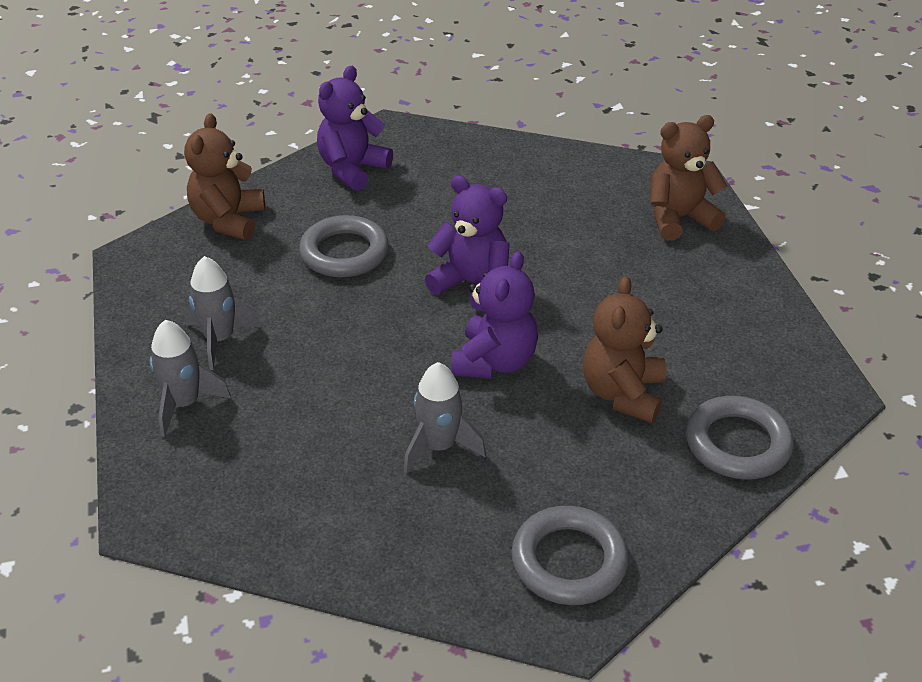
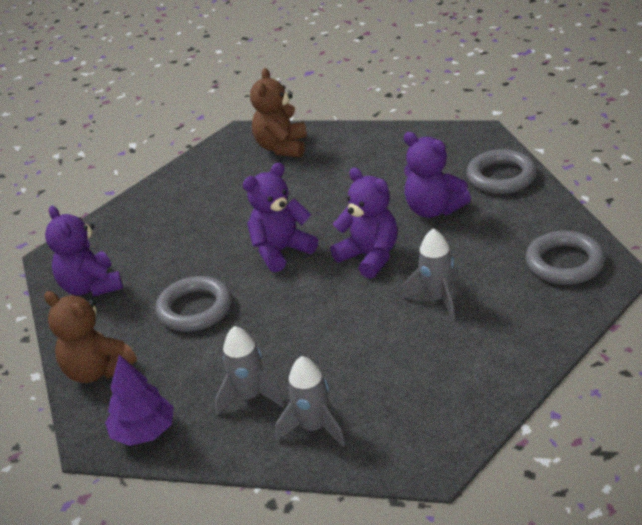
camera: 60 degrees left, 5 degrees down
(150, 283) = (144, 432): none -> purple tree
(623, 393) = (434, 209): brown teddy bear -> purple teddy bear

